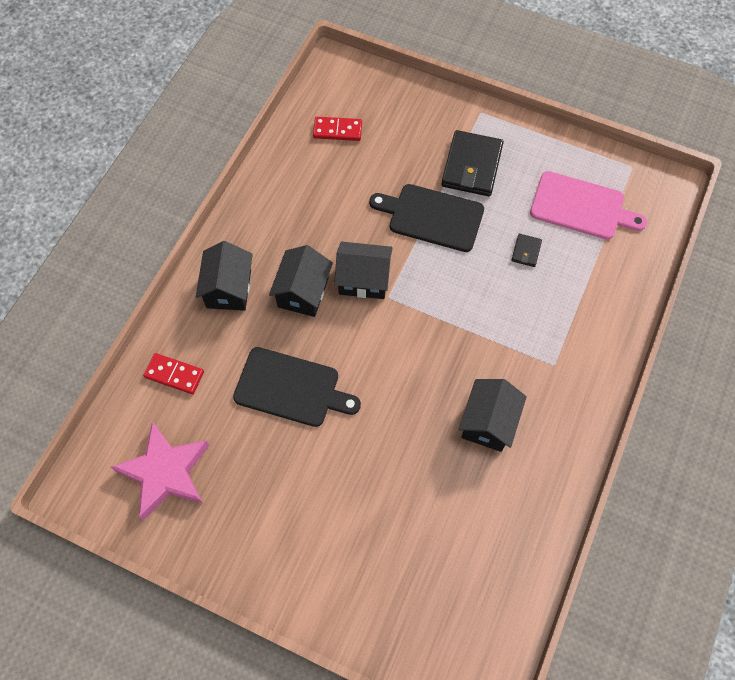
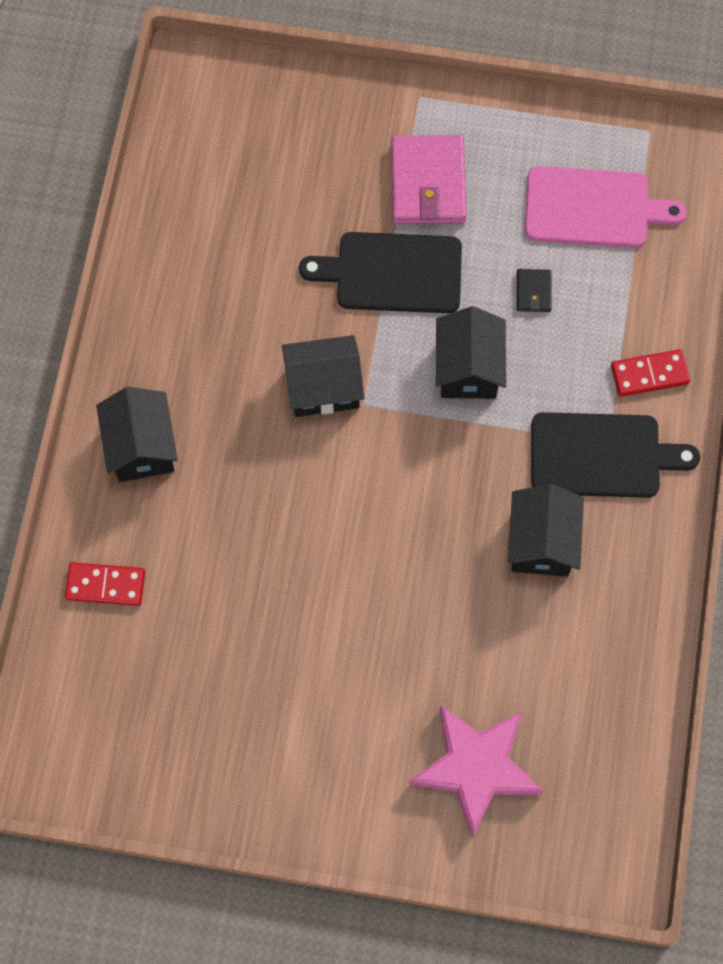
camera: 15 degrees left, 5 degrees up
(165, 473) = (137, 718): pink star -> pink star (476, 768)
(291, 388) = (269, 563): black cutting board -> black cutting board (601, 456)
(303, 292) = (245, 426): black house -> black house (468, 368)
(337, 130) = (223, 173): red domino -> red domino (649, 374)
(471, 166) = (428, 183): black wallet -> pink wallet

